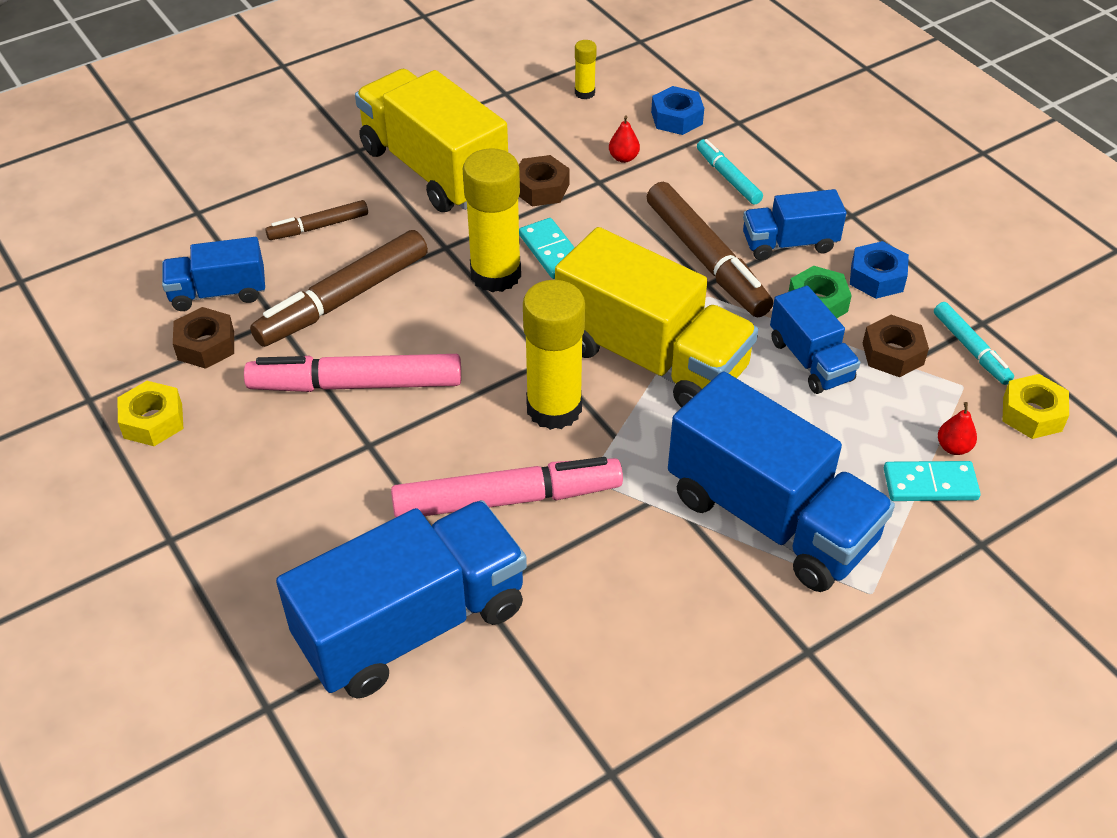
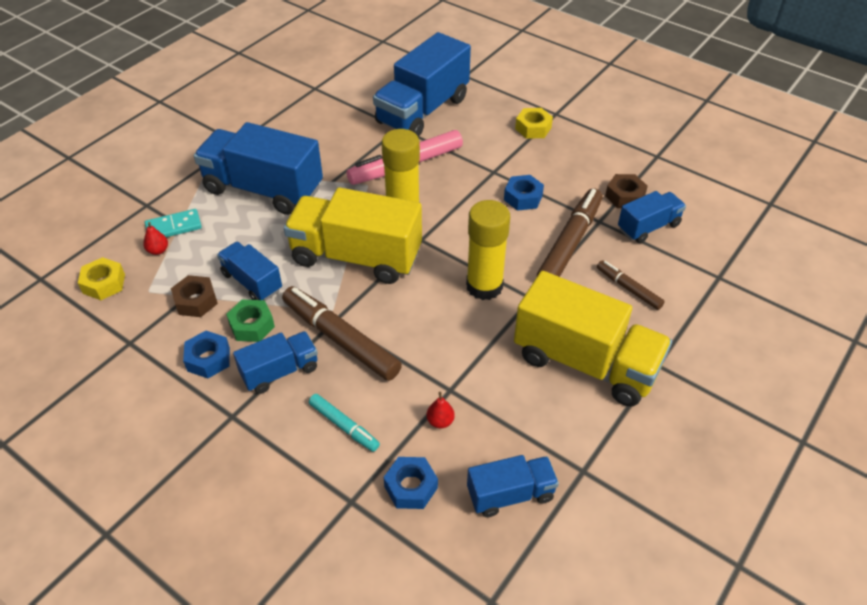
camera: 160 degrees right, 0 degrees up
(153, 421) = (613, 154): yellow nut -> yellow nut (533, 128)
(318, 227) = (628, 288): brown marker -> brown marker turned 90 degrees counterclockwise
(356, 384) = (523, 198): pink marker -> blue nut
(541, 188) = (492, 368): brown nut -> none
(551, 251) = (456, 314): turquoise domino -> none
(584, 93) = (510, 494): yellow glue stick -> blue truck
(971, 349) = (140, 319): turquoise marker -> none

